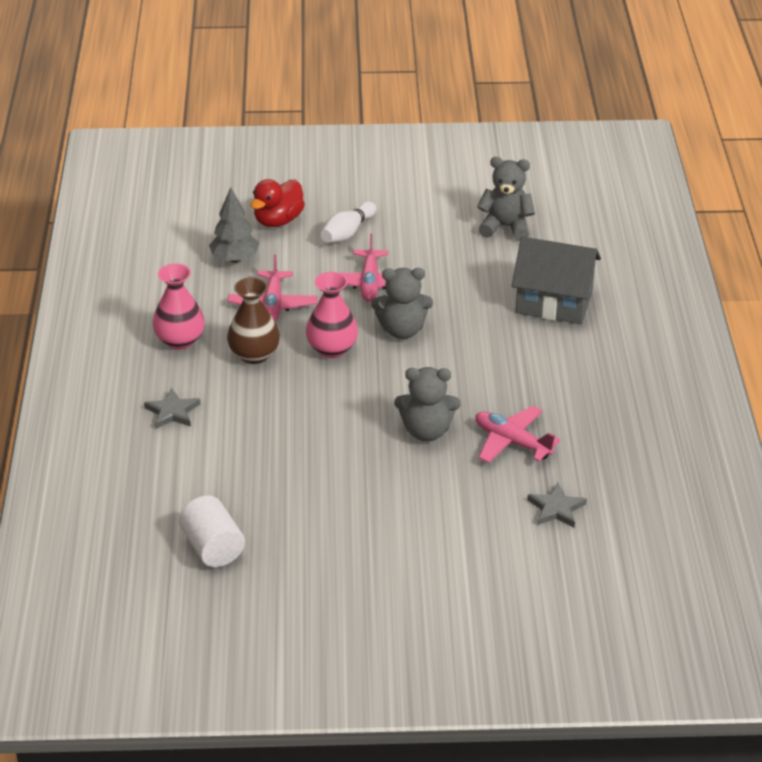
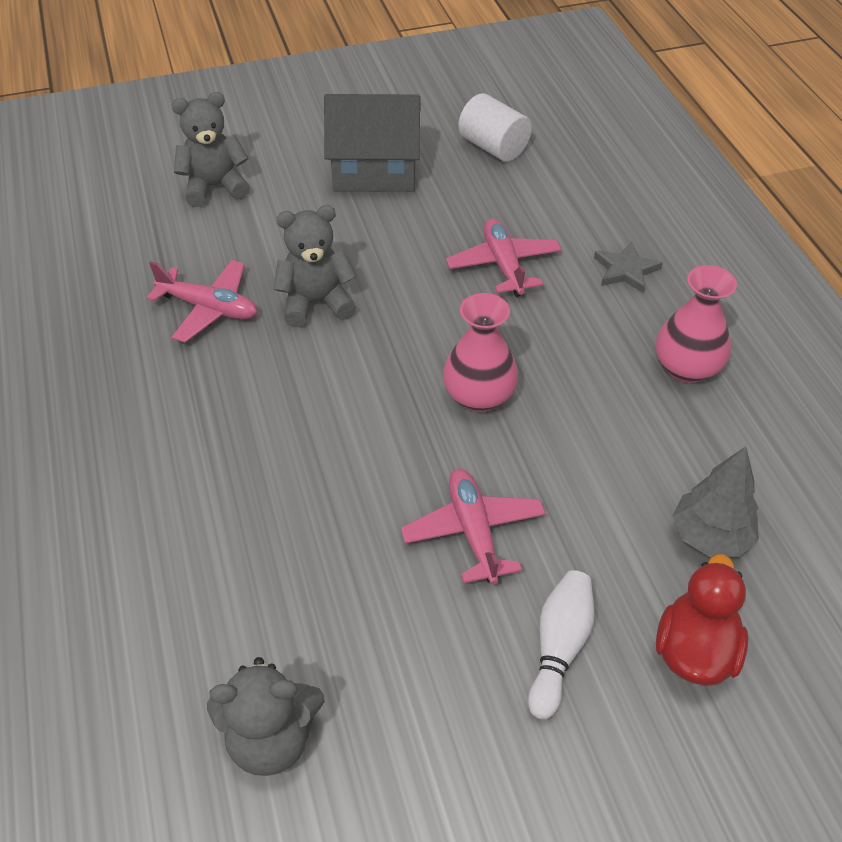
camera: 165 degrees right, 10 degrees up
(254, 354) = (577, 366): brown vase -> none
(273, 305) = (598, 455): pink plane -> pink plane (503, 265)
(402, 330) = (393, 449): grey teddy bear -> grey teddy bear (215, 187)
(554, 302) = (166, 557): grey house -> grey house (375, 171)
(556, 508) = (151, 242): grey star -> none

